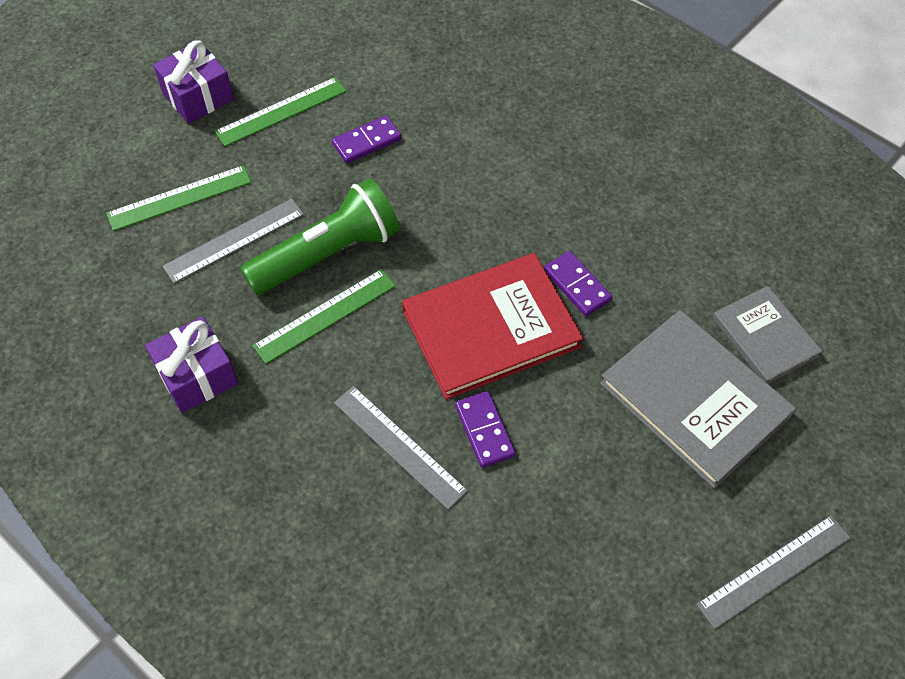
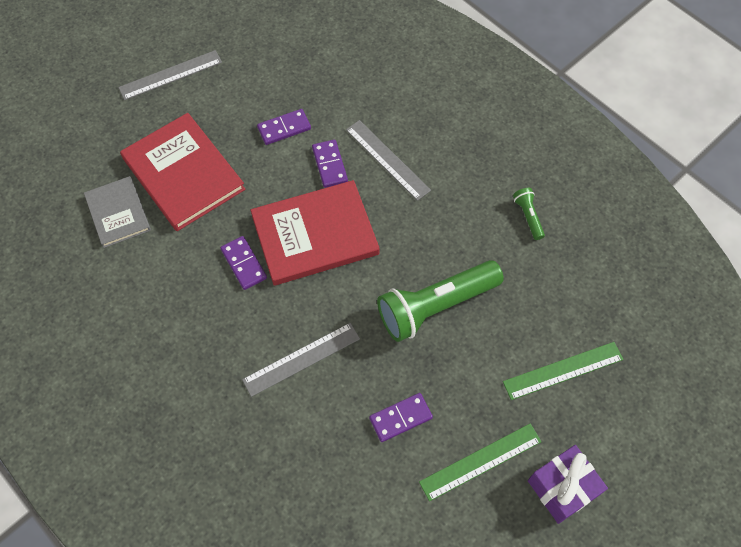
camera: 175 degrees left, 5 degrees up
(197, 376) = (528, 216): purple gift -> green flashlight
(234, 240) = (512, 325): grey ruler -> grey ruler (301, 359)
(325, 315) = (437, 254): green ruler -> none
(564, 486) = (284, 128): none -> purple domino
(695, 399) = (183, 174): grey book -> red book

